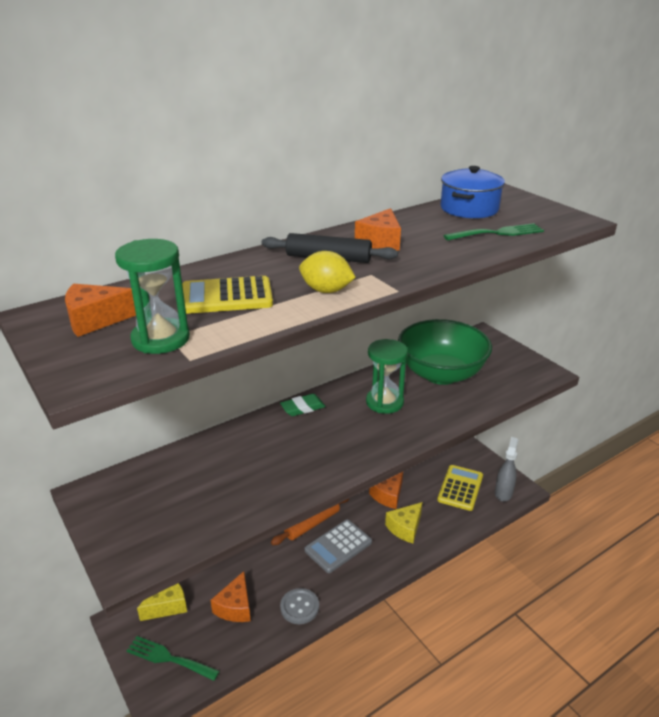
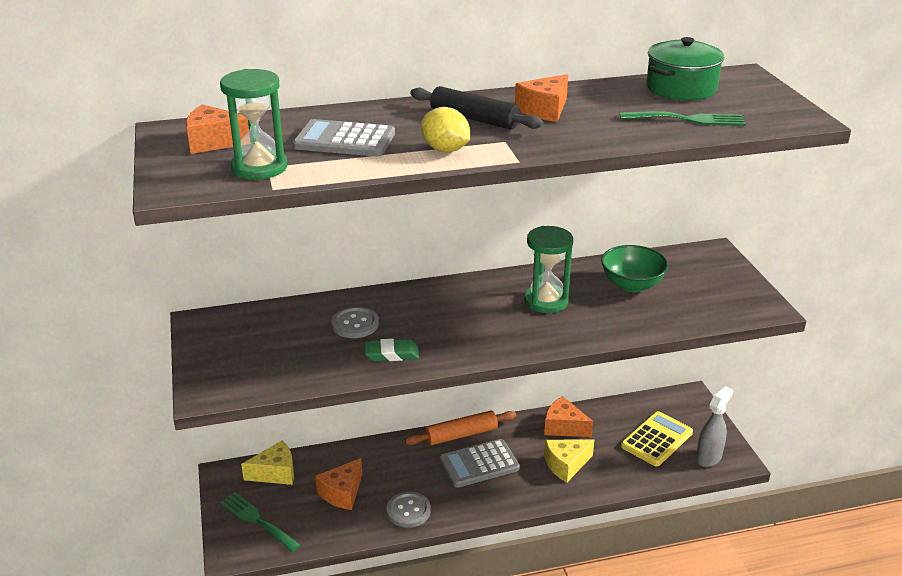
camera: 20 degrees right, 0 degrees up
(226, 296) = (344, 140): yellow calculator -> grey calculator
(236, 460) = (355, 324): none -> grey button
(303, 408) = (452, 288): green eraser -> green eraser (391, 354)
(388, 495) = (563, 427): orange cheese -> orange cheese turned 60 degrees clockwise
(441, 374) = (632, 285): green bowl -> green bowl, size x0.60
(469, 208) = (681, 88): blue pot -> green pot

